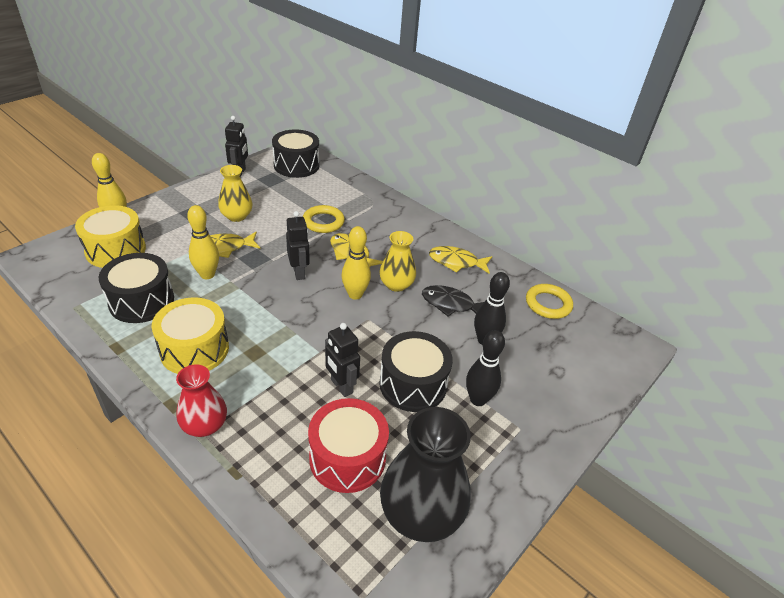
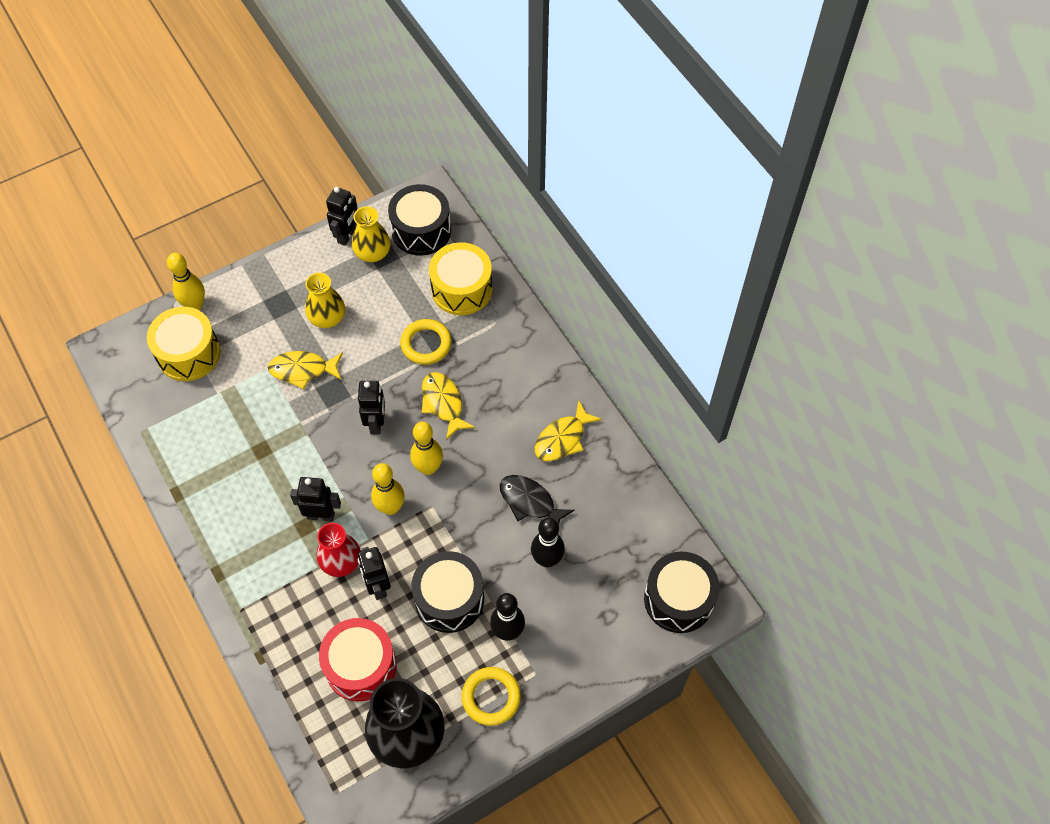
camera: 20 degrees right, 20 degrees up
(141, 301) = (206, 435): black drum -> black drum (678, 599)
(194, 349) = (248, 511): yellow drum -> yellow drum (461, 289)
(205, 425) = (243, 602): red vase -> red vase (341, 561)
(207, 275) = (278, 409): yellow bowling pin -> yellow bowling pin (390, 507)
(268, 341) = (321, 515): none -> black robot
(396, 285) = (479, 461): yellow vase -> yellow vase (372, 253)
(456, 262) = (563, 438): yellow fish -> yellow fish turned 75 degrees counterclockwise
(548, 304) = (644, 523): yellow ring -> yellow ring (491, 697)

